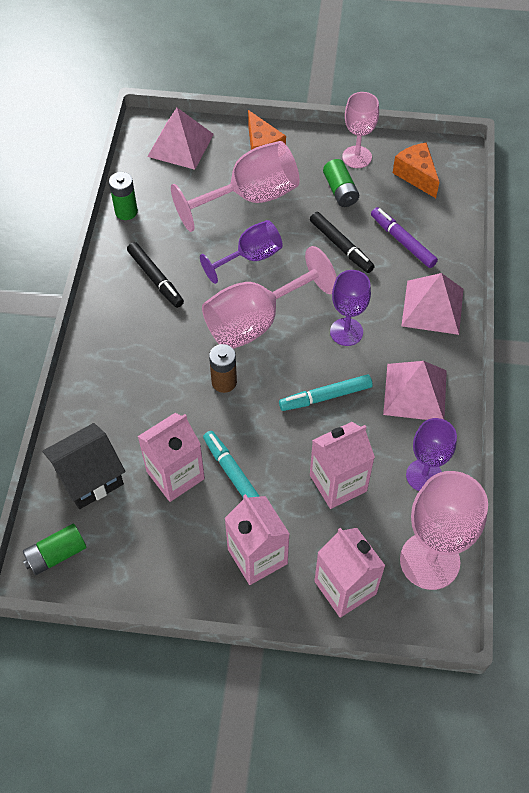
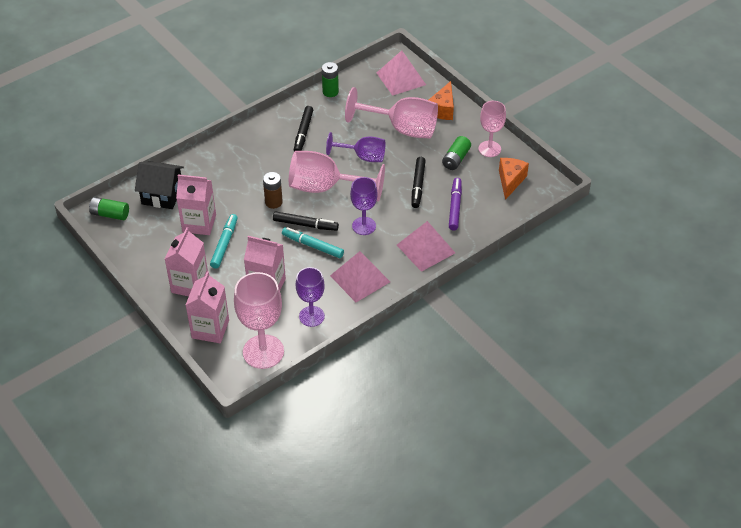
camera: 45 degrees right, 10 degrees down
(288, 379) = (305, 224): none -> black marker

